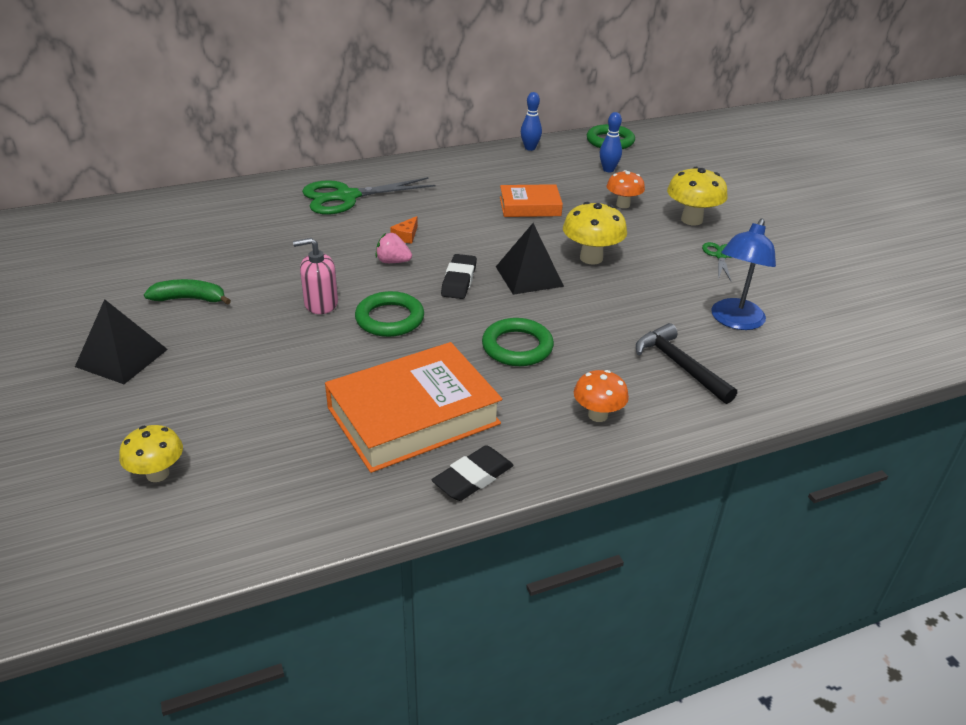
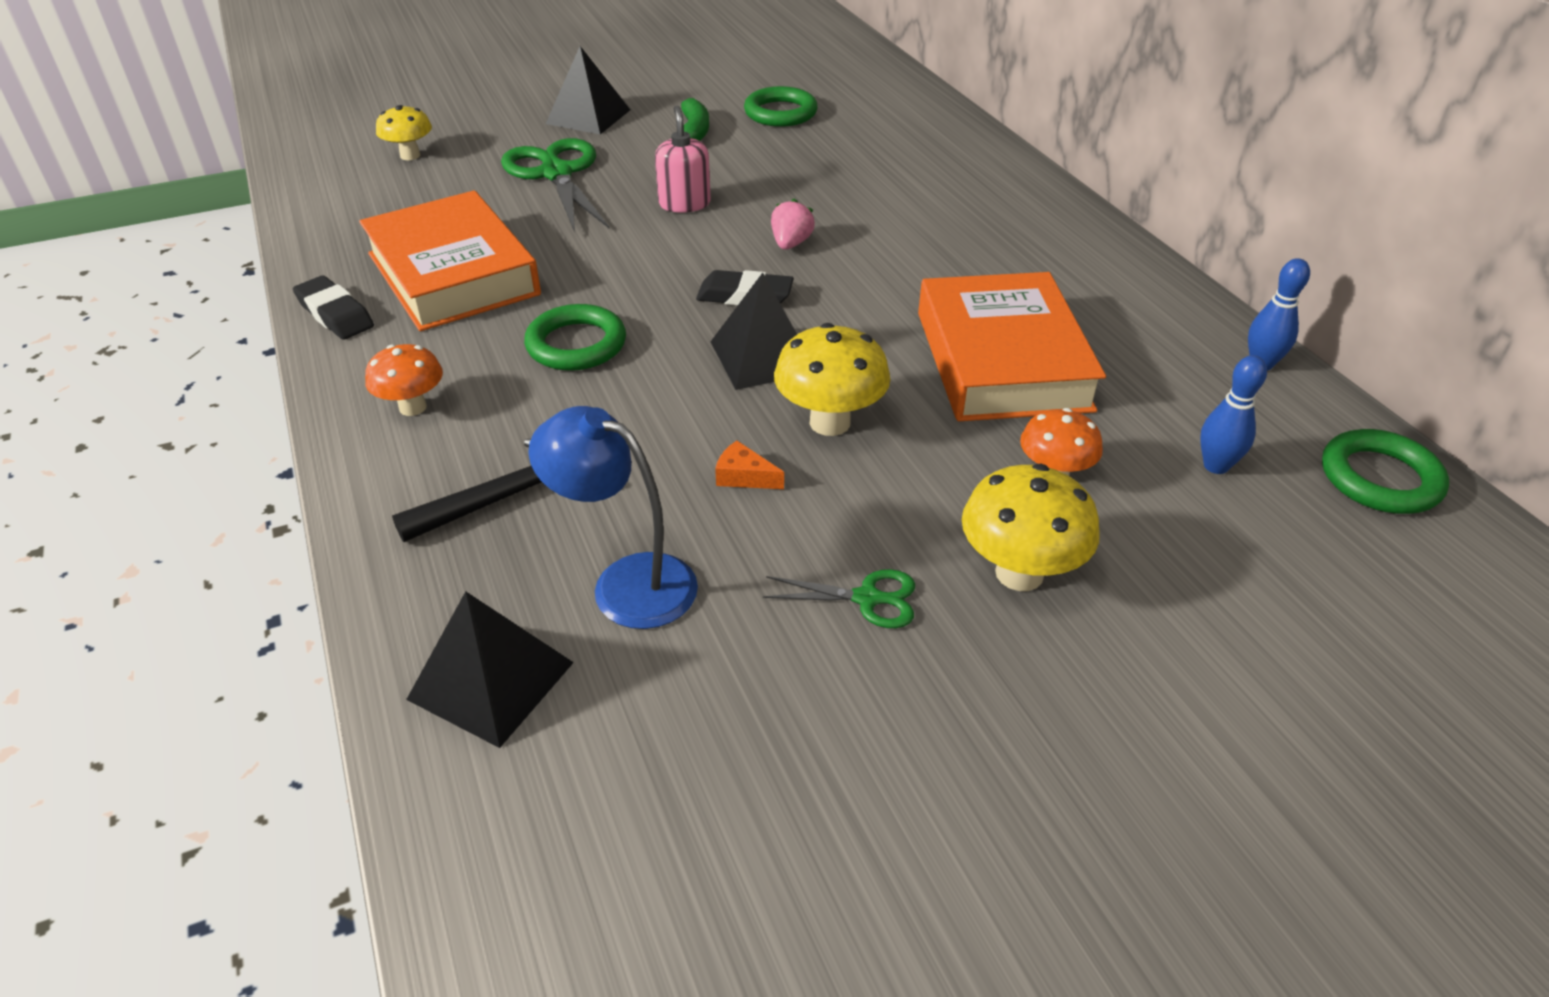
camera: 90 degrees right, 5 degrees up
(346, 197) = (969, 198): green scissors -> green scissors (556, 173)
(389, 319) = (649, 249): green ring -> green ring (780, 113)
(406, 236) = (866, 250): orange cheese -> orange cheese (744, 476)
(530, 206) = (1002, 360): orange book -> orange book, size x1.74
(816, 360) = (491, 680): none -> black pyramid

